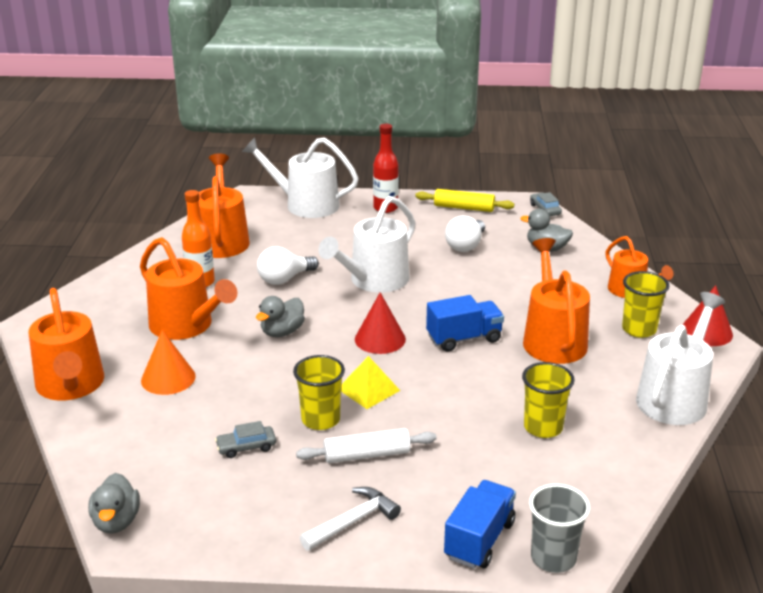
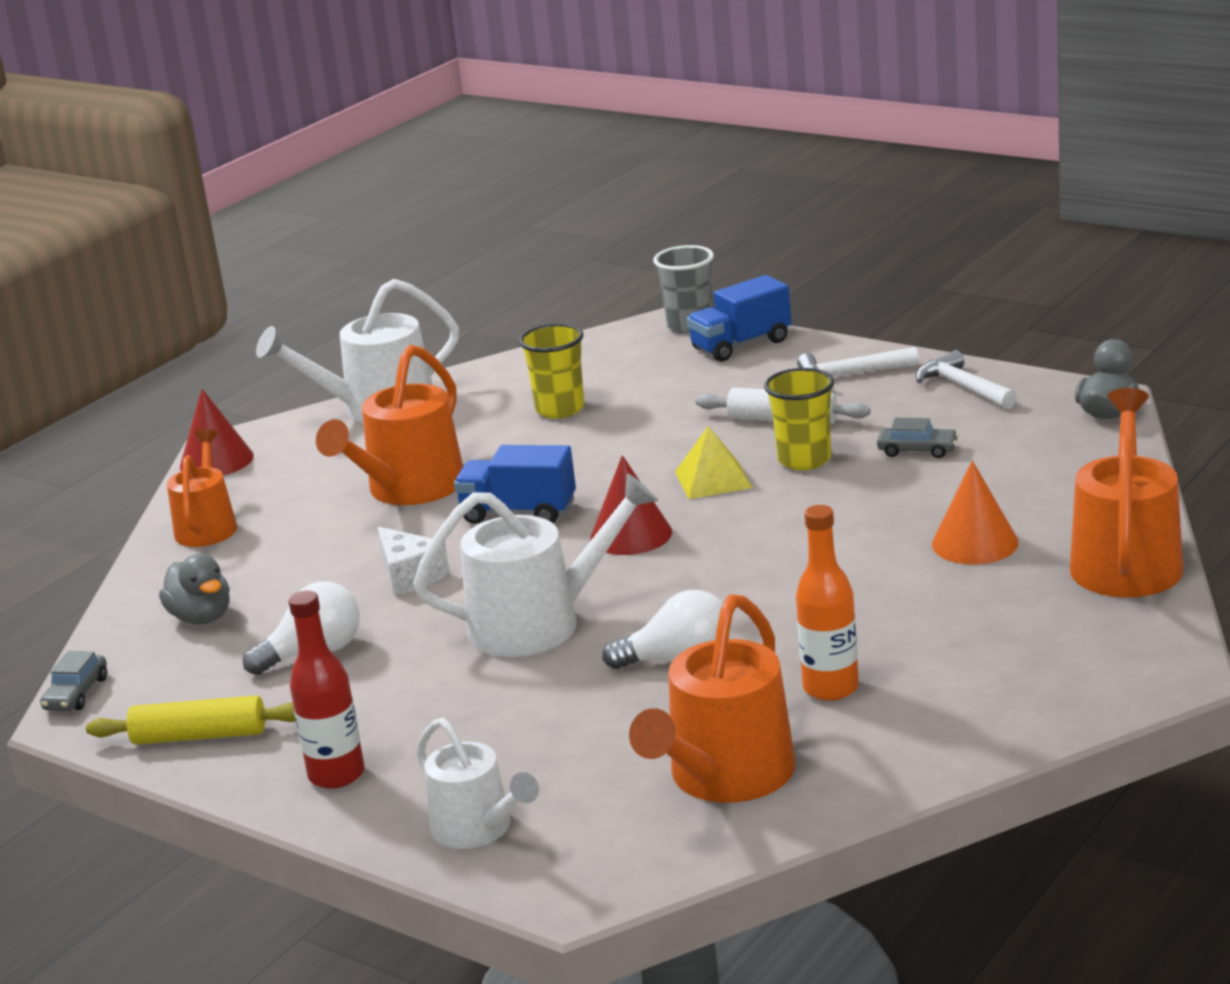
camera: 145 degrees left, 5 degrees down
(186, 325) = (904, 614): orange watering can -> none
(248, 527) = (963, 387): none -> white hammer
(282, 332) = (761, 573): grey duck -> none
(306, 205) = (478, 829): white watering can -> white watering can, size x0.64
(464, 208) = (199, 736): yellow rolling pin -> yellow rolling pin turned 45 degrees counterclockwise
(474, 289) = (410, 576): none -> white cheese
(639, 329) = (287, 479): yellow cup -> none

